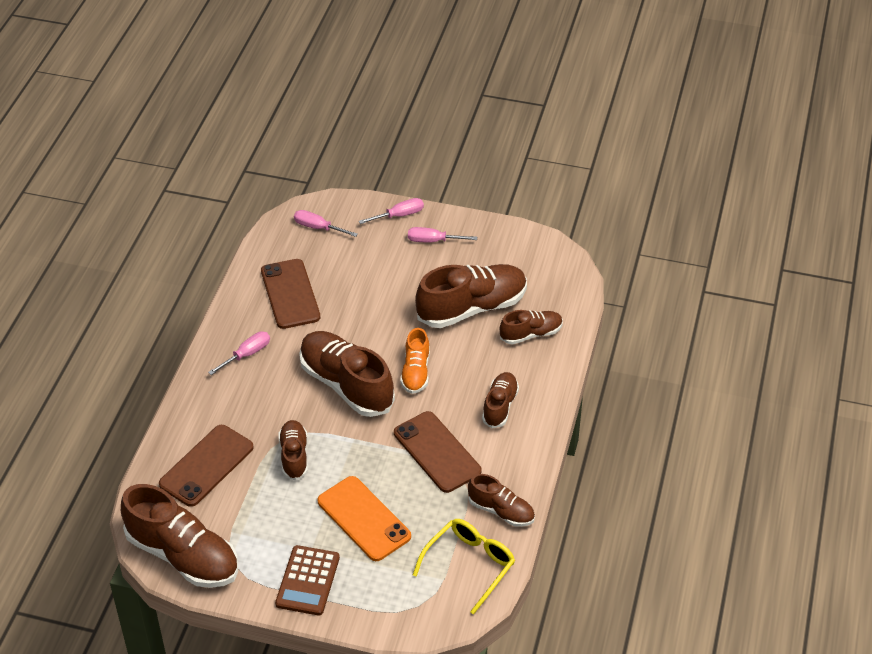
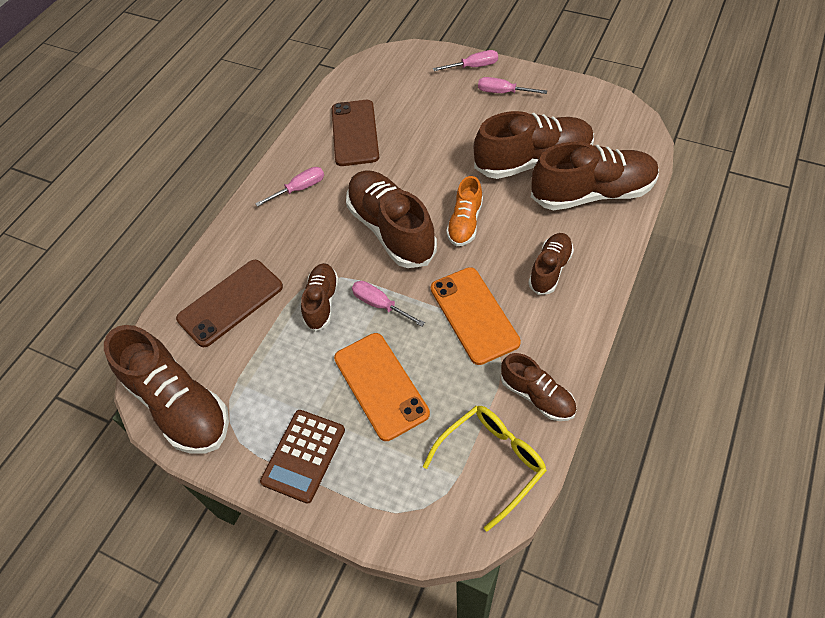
camera: 15 degrees right, 10 degrees up
(318, 228) = (394, 73): pink screwdriver -> pink screwdriver (380, 305)
(437, 452) = (474, 315): brown phone -> orange phone
(531, 334) = (592, 193): brown shoe -> brown shoe, size x1.81

